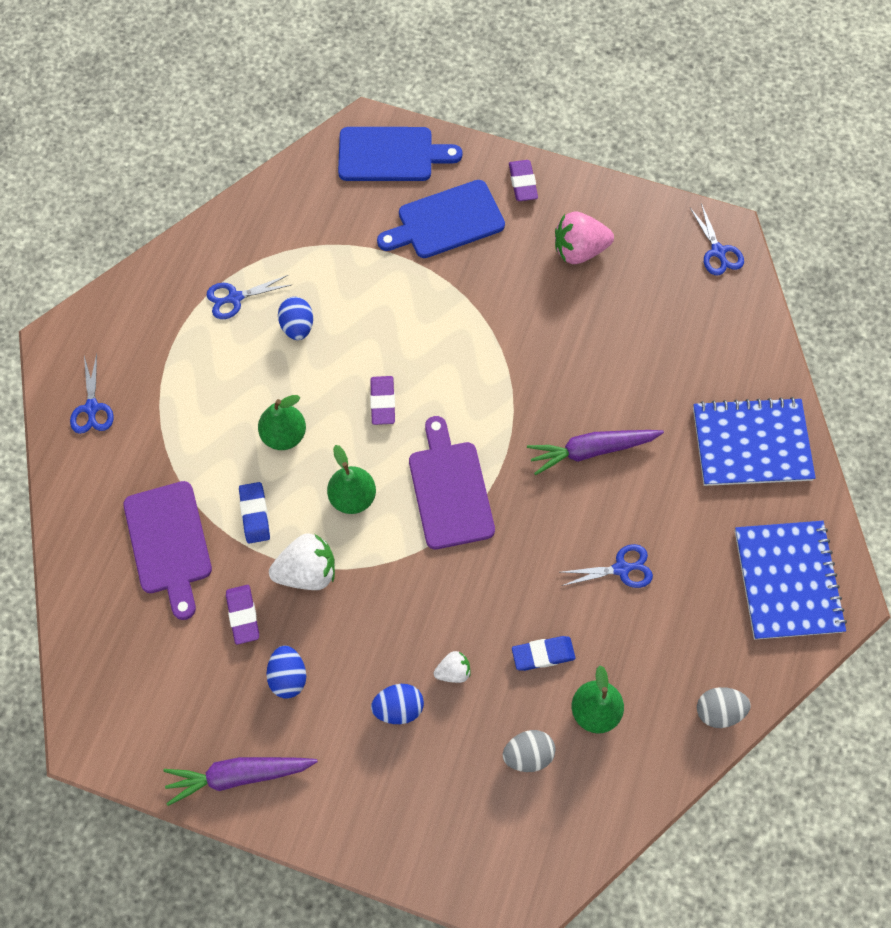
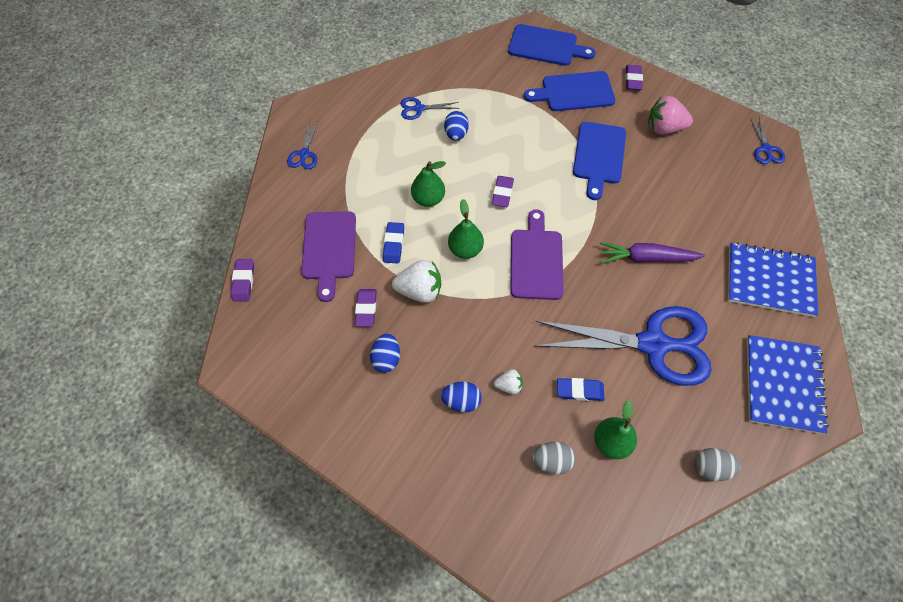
camera: 15 degrees right, 5 degrees down
(65, 619) = (243, 282): none -> purple eraser
(239, 775) = (331, 419): purple carrot -> none
(500, 314) = (599, 156): none -> blue cutting board
(621, 569) = (653, 344): blue scissors -> blue scissors, size x2.43

